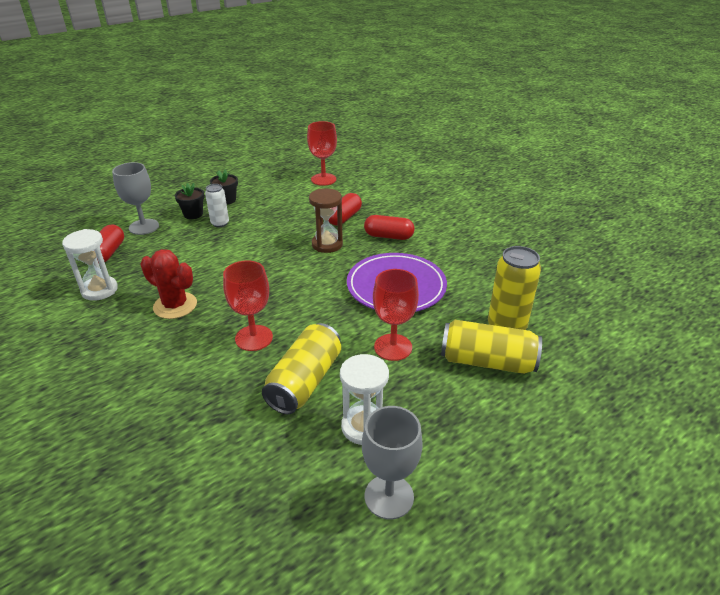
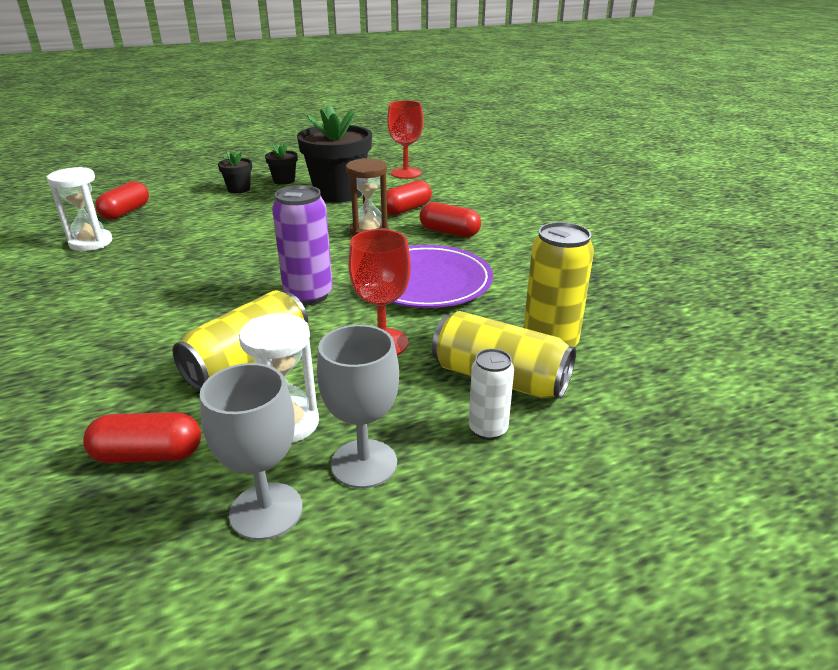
camera: 15 degrees right, 5 degrees down
(144, 227) = (179, 194): grey goblet -> grey goblet (364, 463)
(175, 305) = (157, 266): red cactus -> none
(220, 223) = (261, 200): white can -> white can (488, 429)
(254, 338) = (220, 309): red goblet -> none
(280, 208) = (338, 193): none -> black flower pot
(281, 474) = (148, 455): none -> red capsule
(314, 313) = (308, 295): none -> purple can

